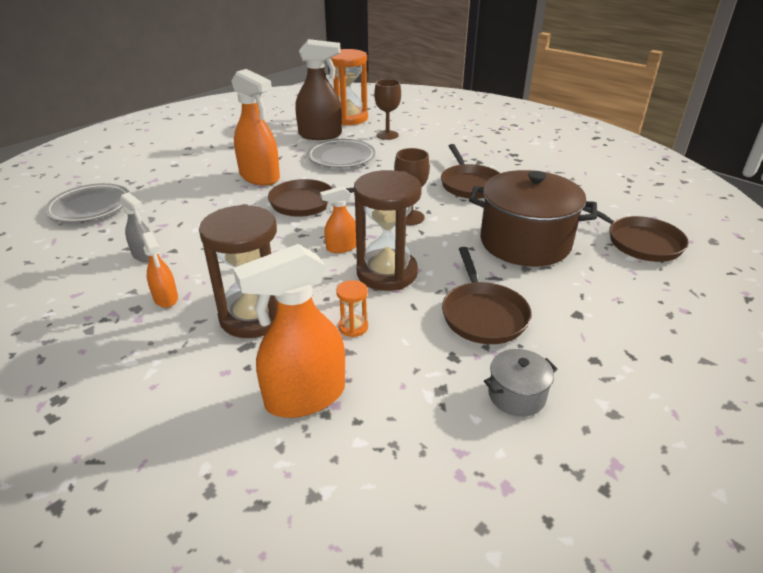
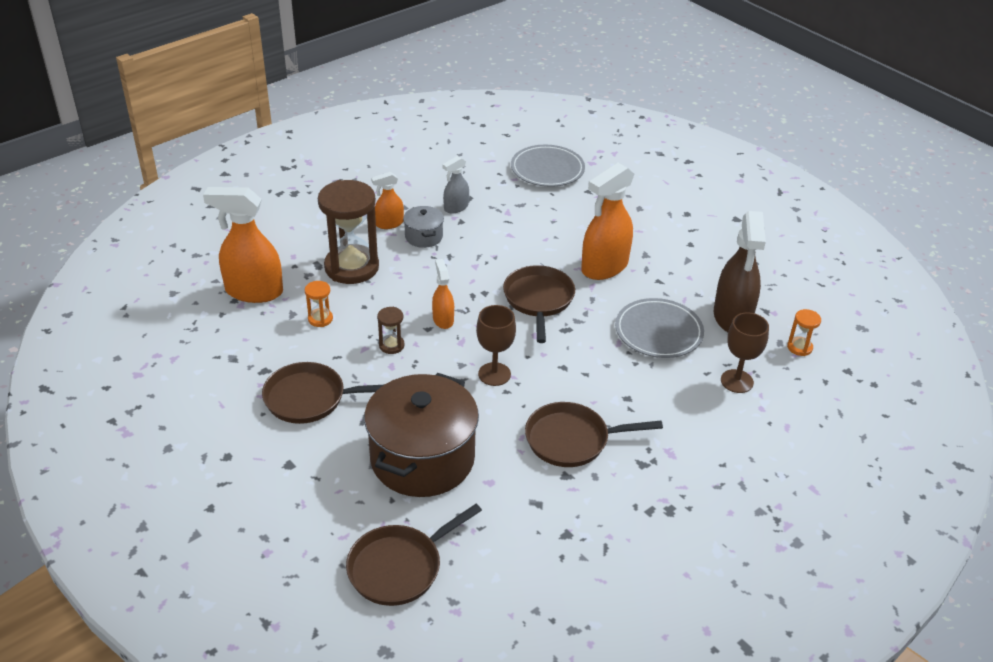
camera: 95 degrees right, 5 degrees up
(305, 397) = (253, 291): orange spray bottle -> orange spray bottle turned 60 degrees counterclockwise
(349, 118) = (799, 347): orange hourglass -> orange hourglass, size x0.43
(387, 273) = (391, 345): brown hourglass -> brown hourglass, size x0.43
(516, 395) = (209, 397): grey pot -> grey pot (424, 236)

